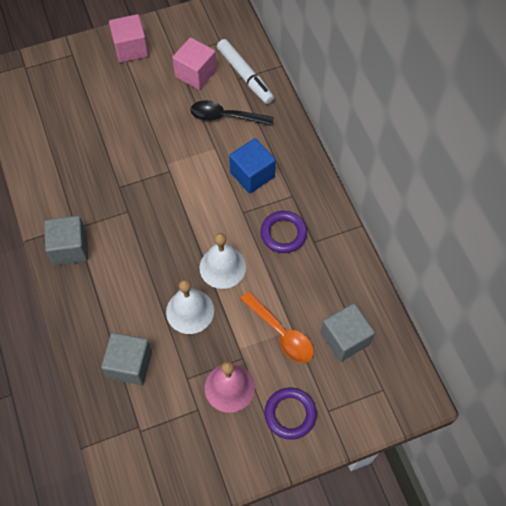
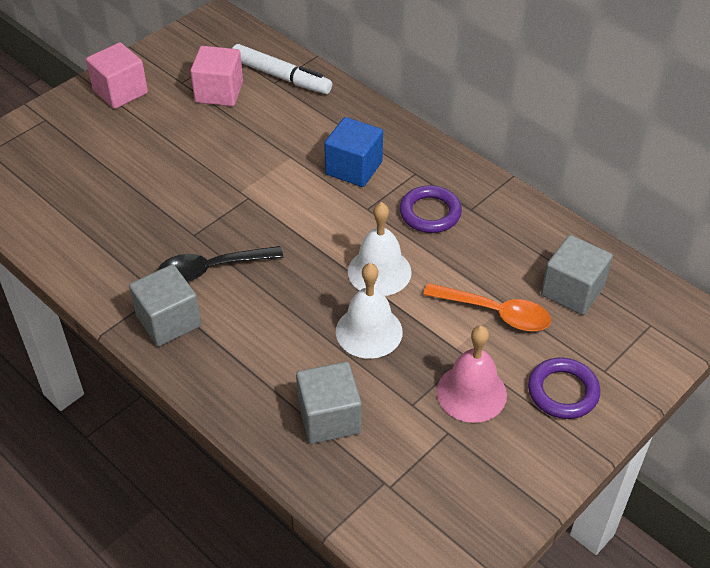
camera: 25 degrees left, 15 degrees down
(225, 117) = (283, 122): black spoon -> black spoon (211, 269)

